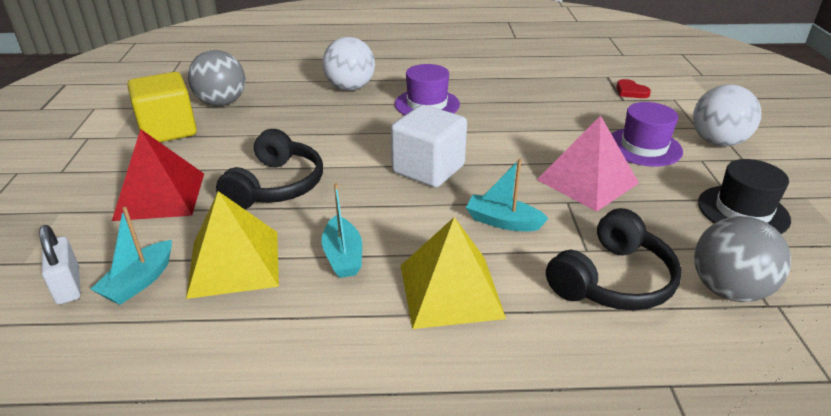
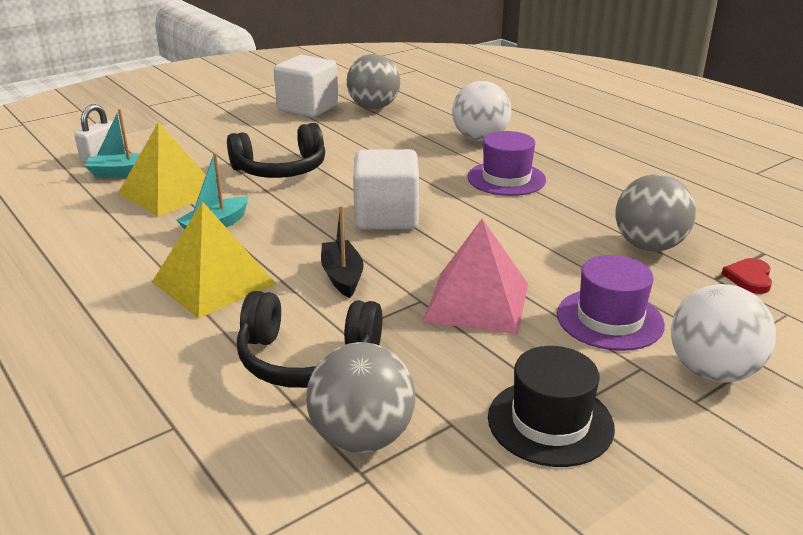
camera: 55 degrees right, 5 degrees down
(160, 196) = (222, 140): red pyramid -> none
(168, 130) = (308, 108): yellow cube -> white cube
(503, 222) = (342, 276): turquoise boat -> black boat
(569, 100) = (649, 246): none -> grey ball

